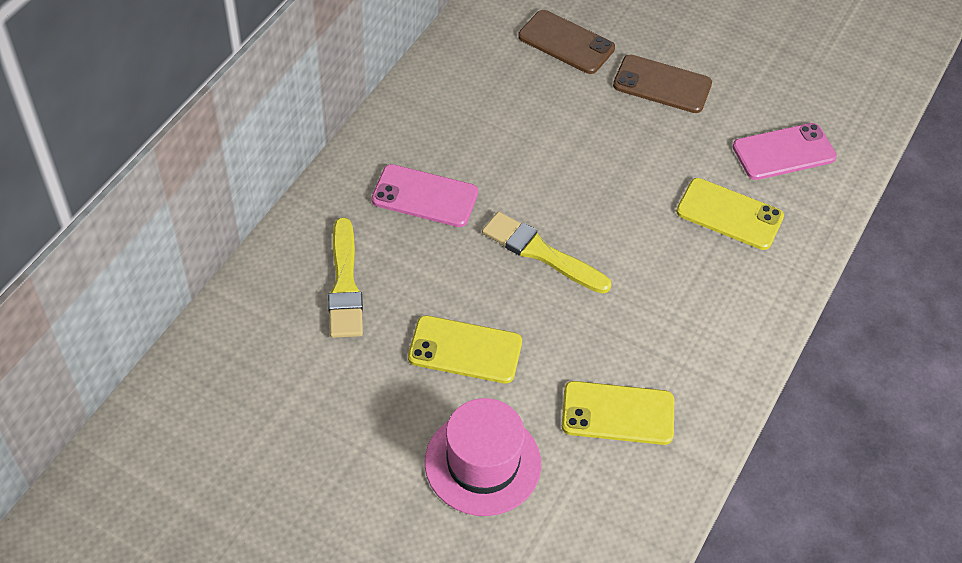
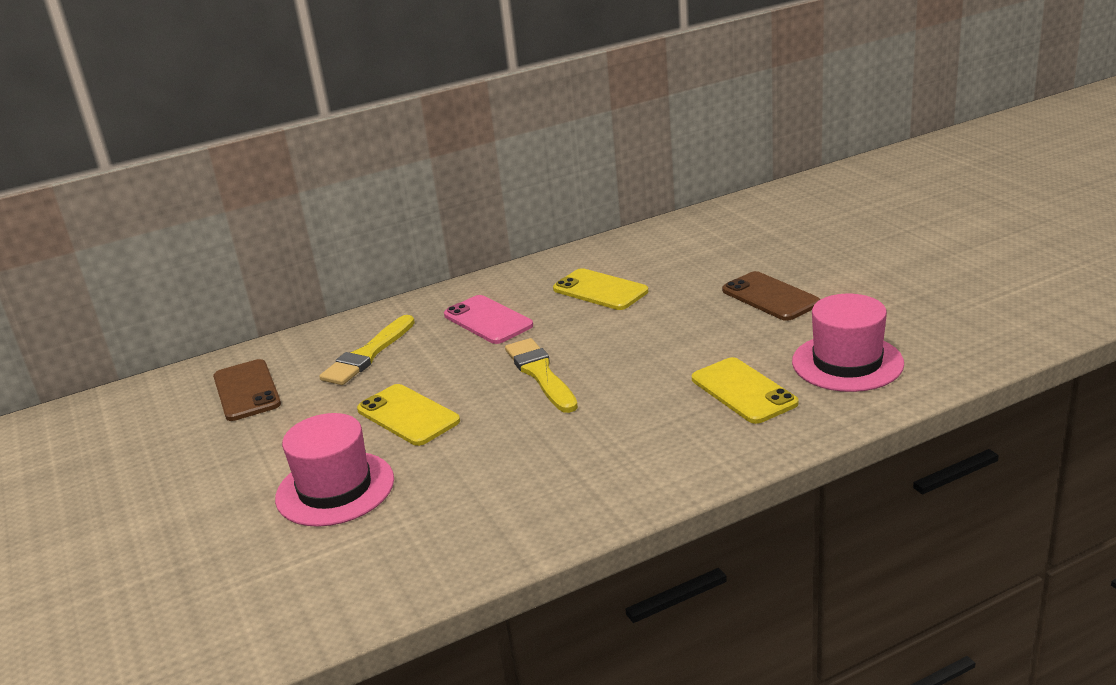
camera: 40 degrees right, 25 degrees down
(566, 42) = (710, 258): brown phone -> brown phone (247, 391)
(618, 413) = (483, 493): yellow phone -> yellow phone (600, 290)
(784, 152) = (847, 363): pink phone -> pink hat

